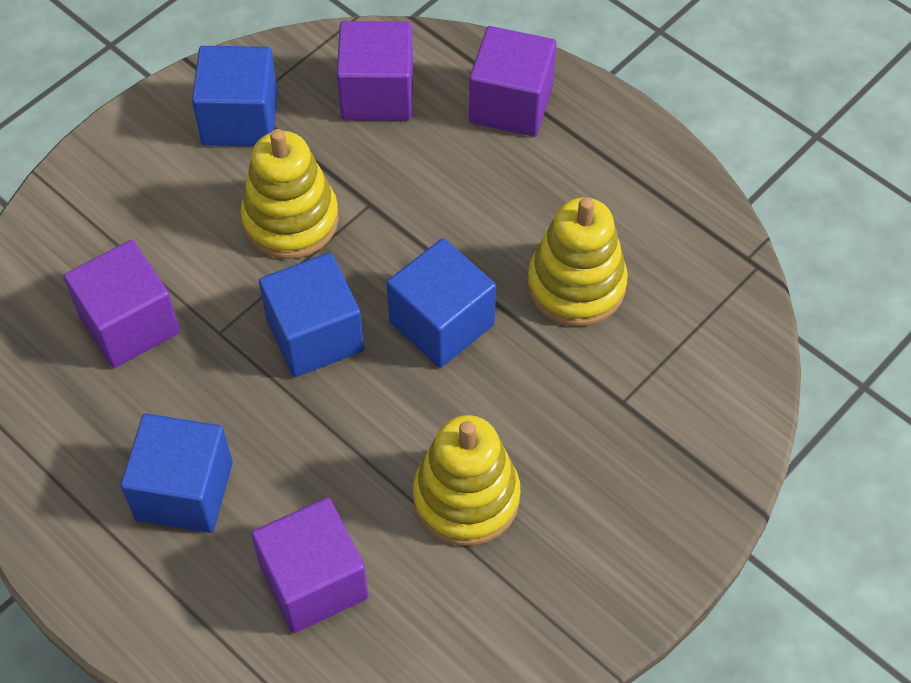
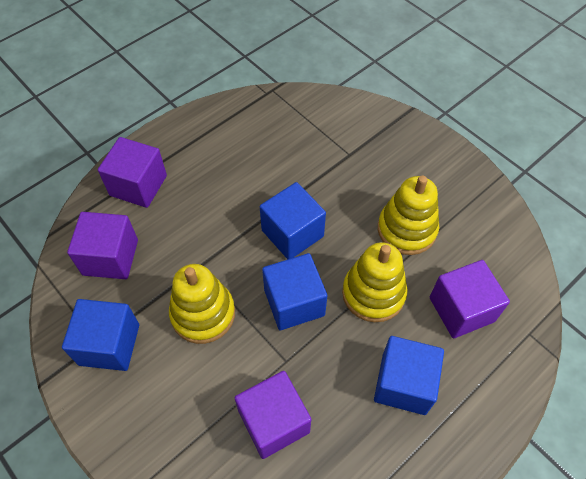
camera: 85 degrees left, 0 degrees up
(576, 285) = (274, 166): yellow stacking toy -> yellow stacking toy (373, 293)

